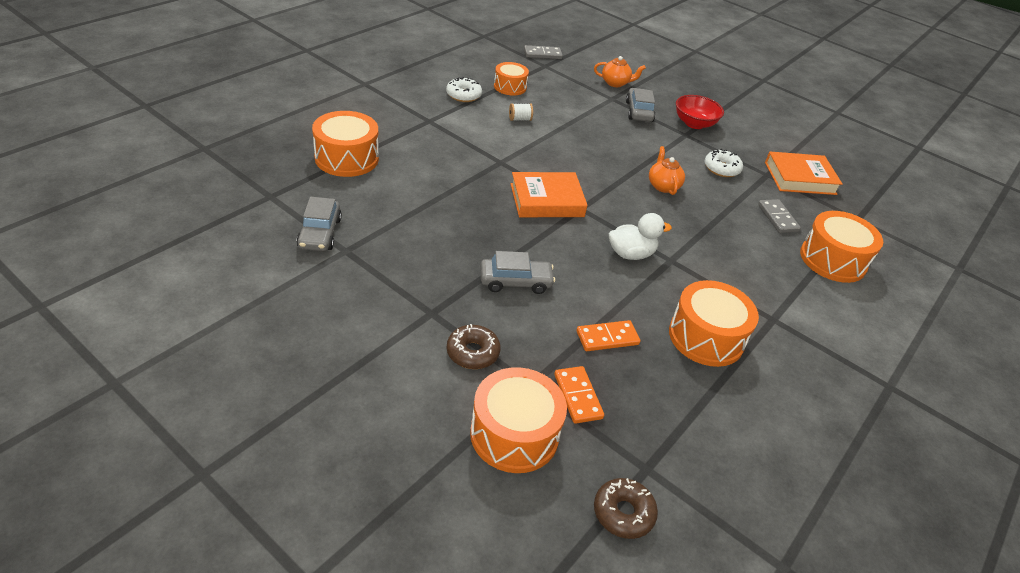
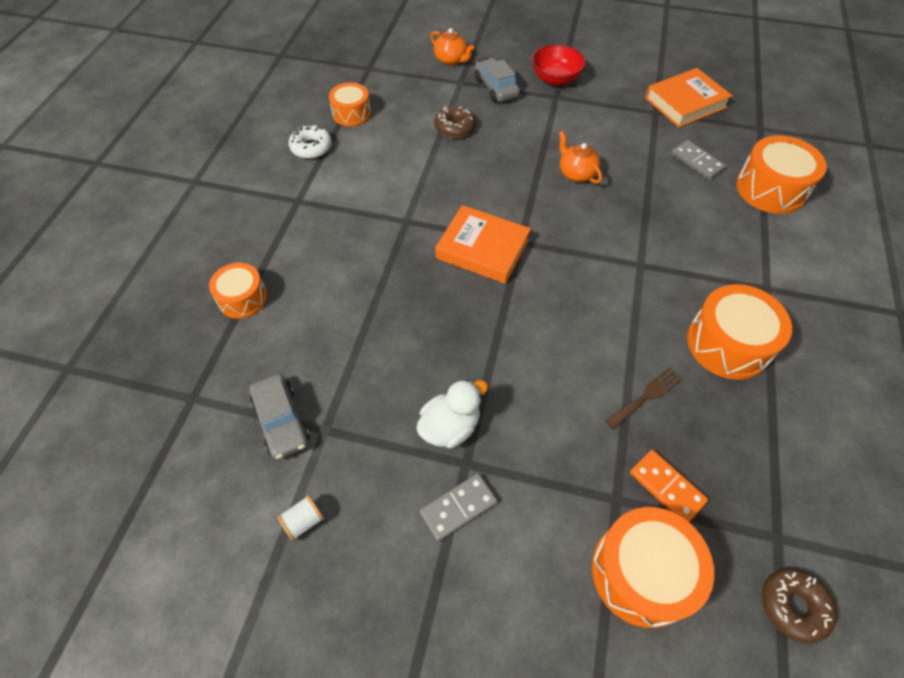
camera: 20 degrees left, 15 degrees up
(346, 158) = (243, 298): orange drum -> orange drum, size x0.63
(472, 352) = (538, 492): brown donut -> brown donut (455, 127)
(515, 282) = (520, 374): grey car -> none
(519, 119) = (389, 153): white spool -> white spool (303, 521)
(542, 54) = (357, 53): grey domino -> grey domino (458, 508)
(547, 200) = (482, 249): orange book -> orange book turned 60 degrees clockwise
(607, 338) = (646, 396): orange domino -> brown fork
(615, 83) = (451, 60): orange teapot -> orange teapot turned 60 degrees clockwise
(631, 254) = (601, 277): white duck -> white duck (450, 426)
(721, 169) = (613, 125): white donut -> none

